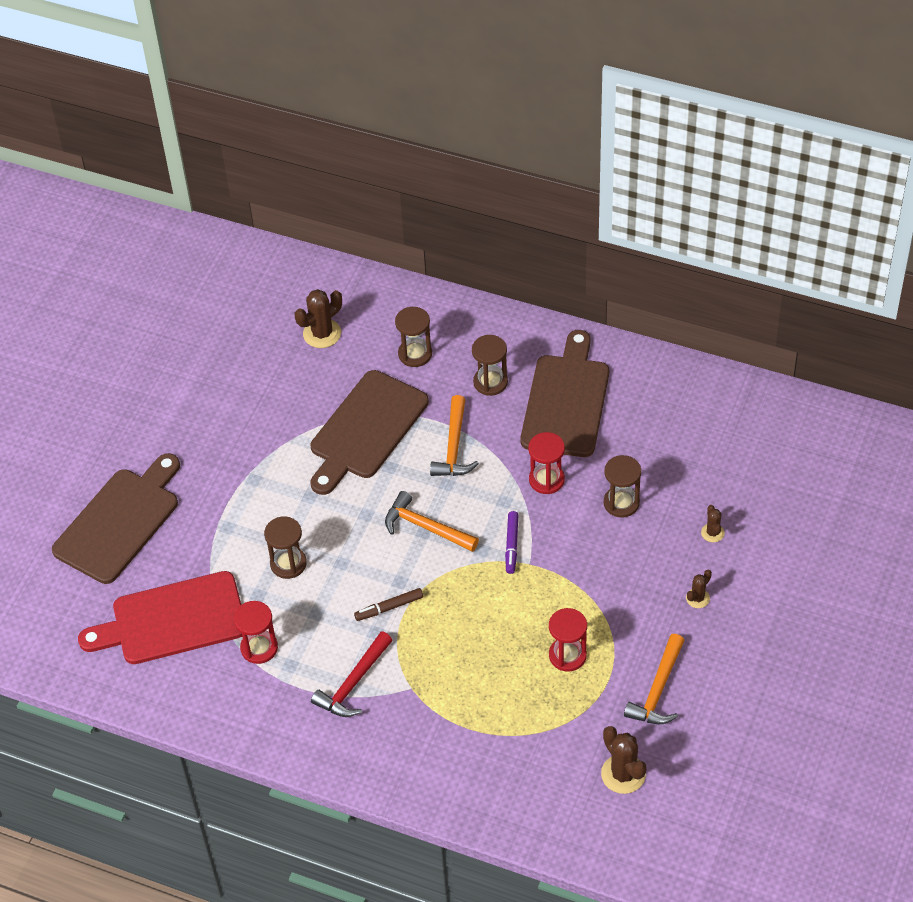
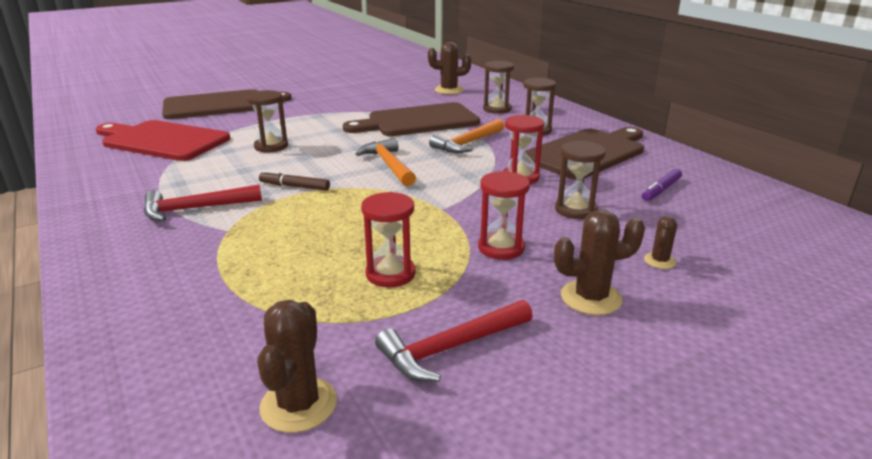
camera: 35 degrees right, 25 degrees down
(259, 648) = (179, 168): red hourglass -> red hourglass (501, 248)
(511, 545) = (441, 195): purple marker -> purple marker (661, 190)
(658, 689) = (451, 348): orange hammer -> red hammer
(697, 598) = (591, 298): brown cactus -> brown cactus, size x1.77

